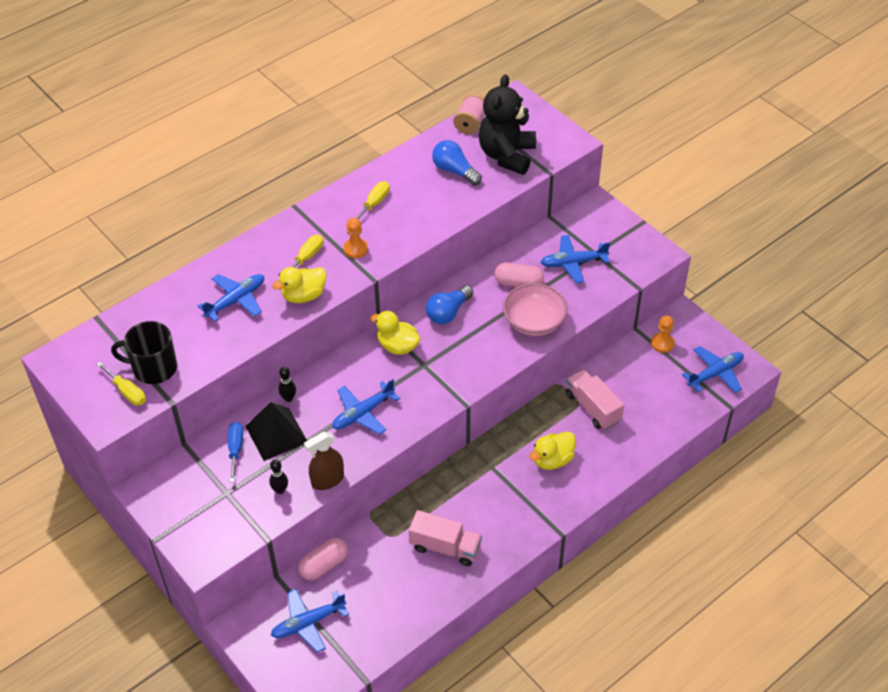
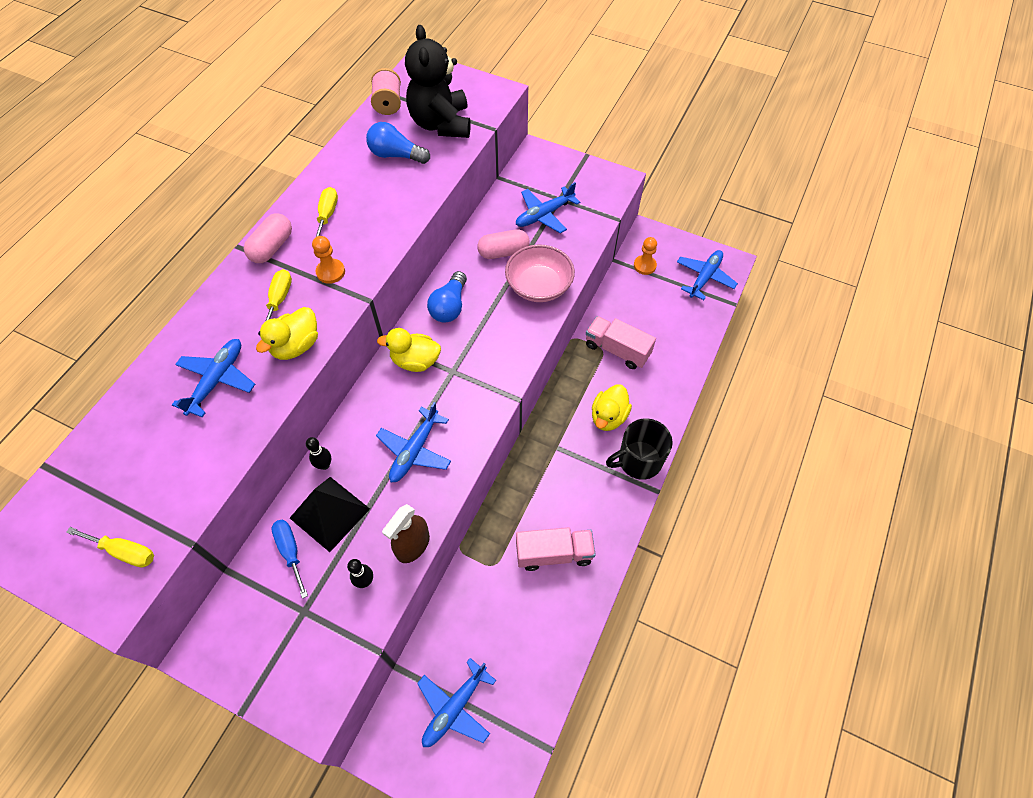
camera: 25 degrees left, 10 degrees up
(153, 368) = (147, 505): black mug -> black mug (638, 460)
(324, 565) = (440, 629): pink capsule -> pink capsule (272, 247)

